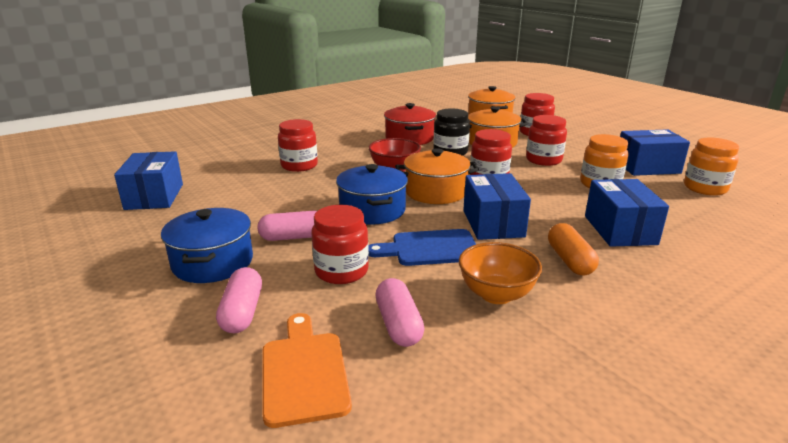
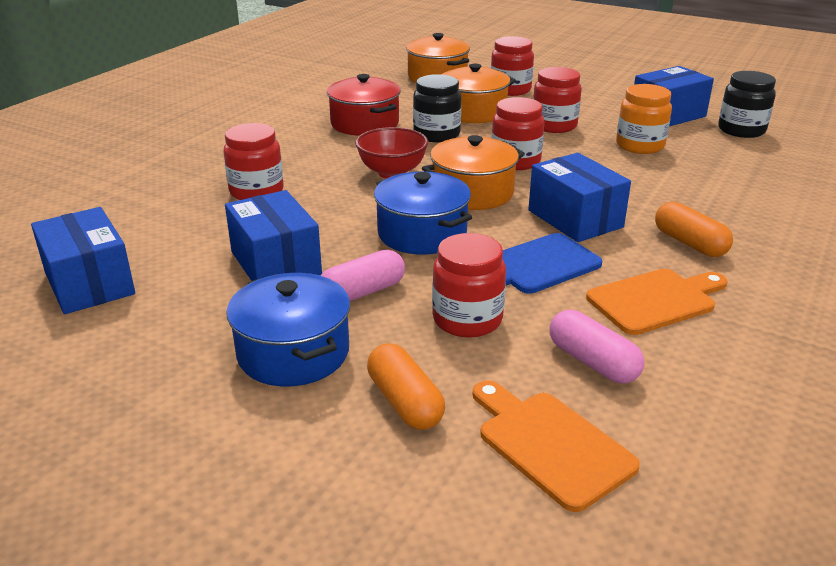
camera: 25 degrees left, 5 degrees up
(242, 312) = (405, 402): pink capsule -> orange capsule
(496, 294) = (656, 300): orange bowl -> orange cutting board
(620, 230) = (705, 197): blue box -> blue box (275, 263)
(705, 188) = (741, 130): orange jar -> black jar

